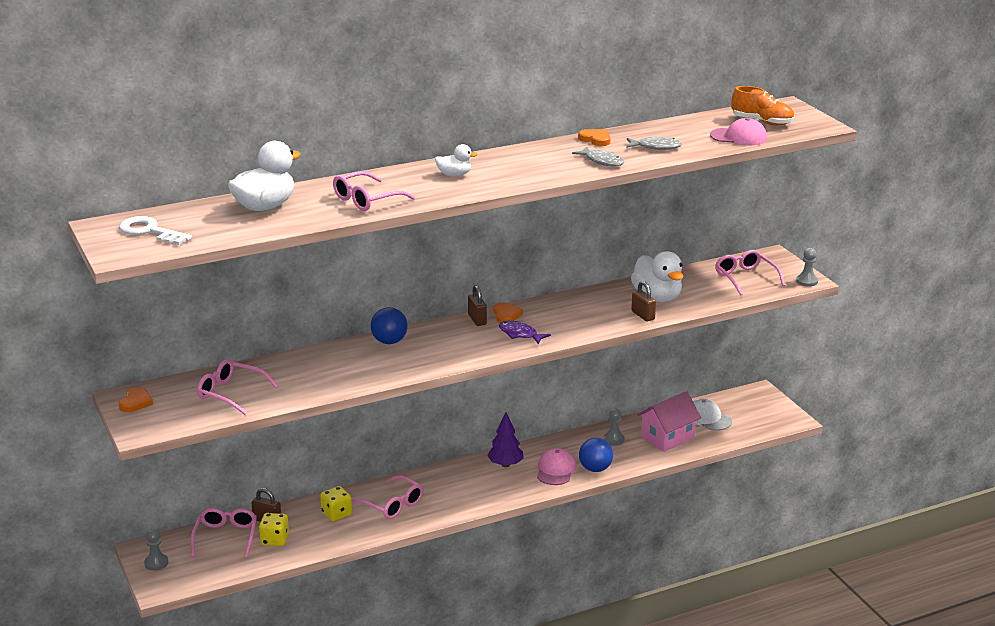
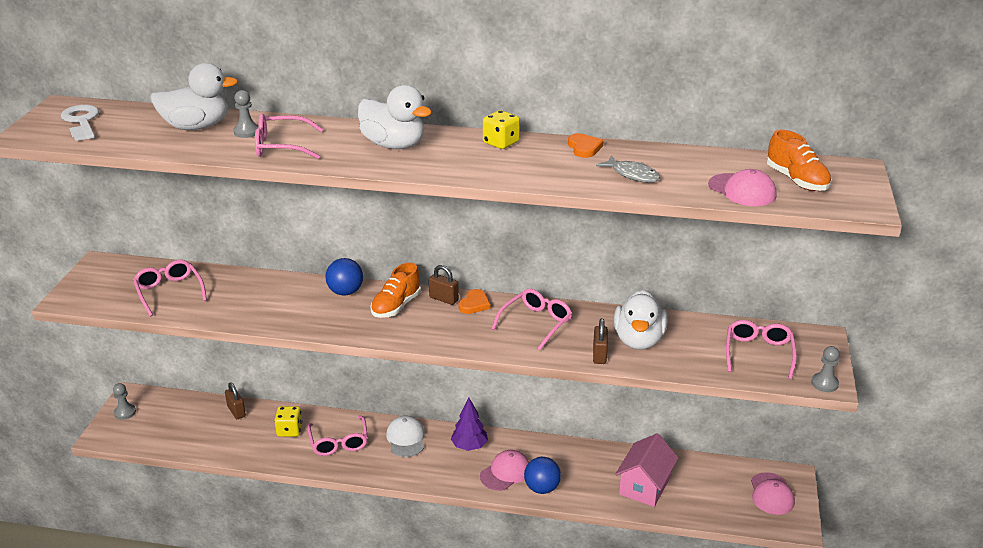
camera: 35 degrees right, 5 degrees up
(136, 402) = (100, 272): orange heart -> none
(226, 537) = (193, 413): pink glasses -> pink glasses (536, 323)
(274, 540) = (221, 432): yellow dice -> yellow dice (501, 143)
(446, 337) = (396, 306): none -> orange shoe
(454, 175) = (394, 145): white duck -> white duck, size x1.90
(477, 320) = (443, 299): brown padlock -> brown padlock turned 75 degrees counterclockwise
(520, 334) = (461, 329): purple fish -> none
(602, 161) = (552, 174): grey fish -> none
(614, 439) = (591, 465): grey pawn -> grey pawn (247, 132)
(667, 437) = (644, 486): pink house -> pink house turned 60 degrees counterclockwise
(707, 418) = (706, 483): white cap -> white cap (406, 438)
(758, 408) = (771, 494): none -> pink cap

